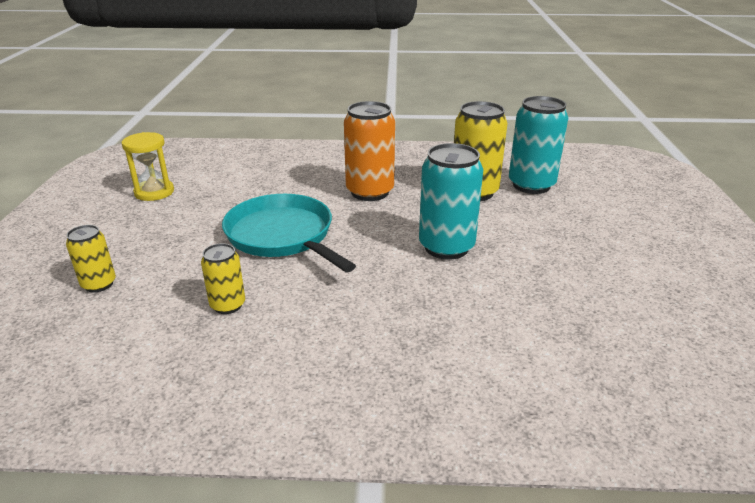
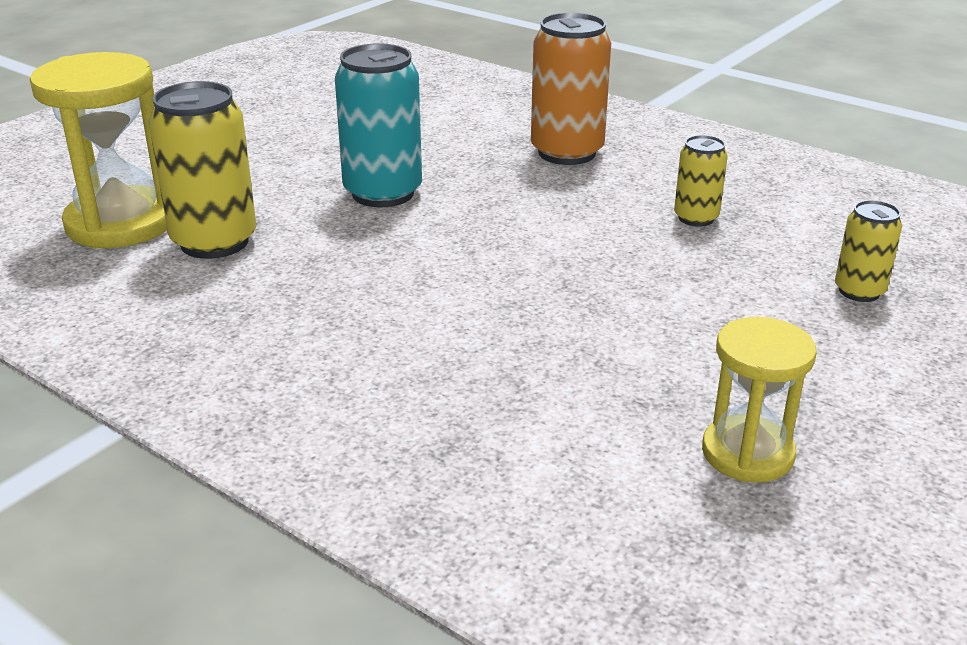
camera: 145 degrees left, 0 degrees up
(282, 236) = (567, 274): turquoise pan -> none
(370, 192) = (355, 298): orange can -> orange can (567, 153)
(531, 185) = (121, 223): turquoise can -> yellow hourglass

